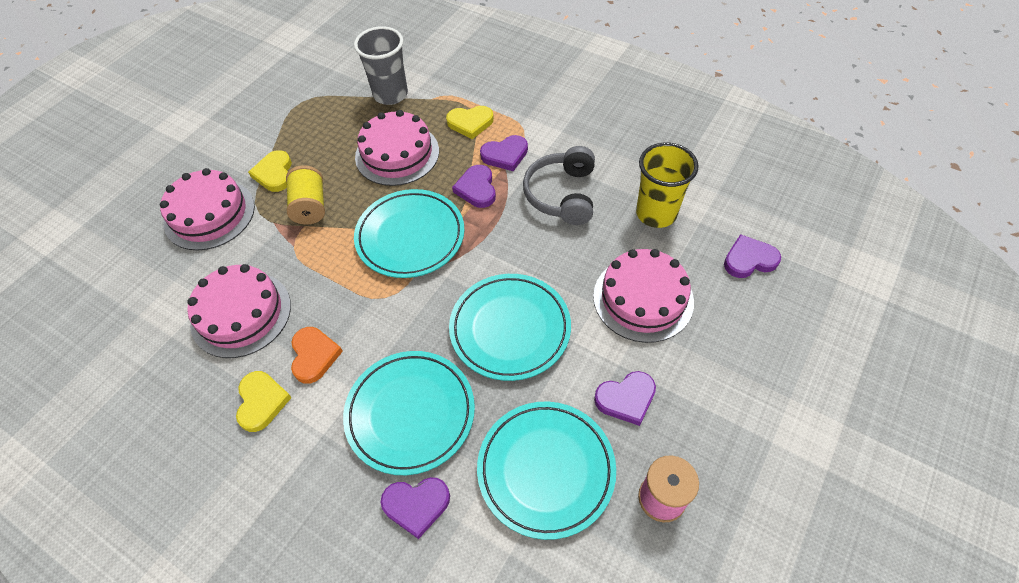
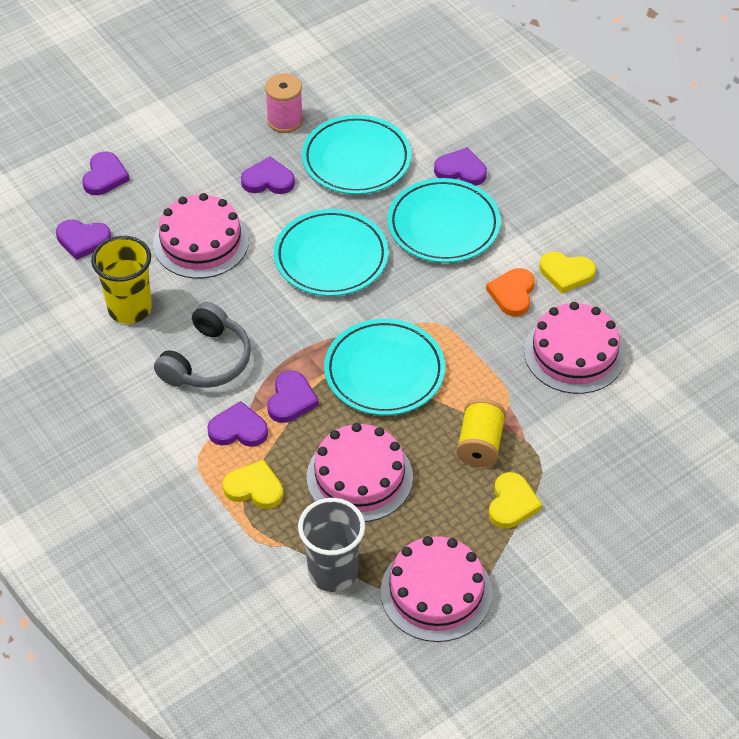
camera: 160 degrees left, 5 degrees down
(209, 214) = (596, 476): pink cake -> pink cake (436, 592)
(261, 402) = (566, 273): yellow heart -> yellow heart turned 90 degrees counterclockwise
(791, 336) = (105, 176): none -> purple heart

